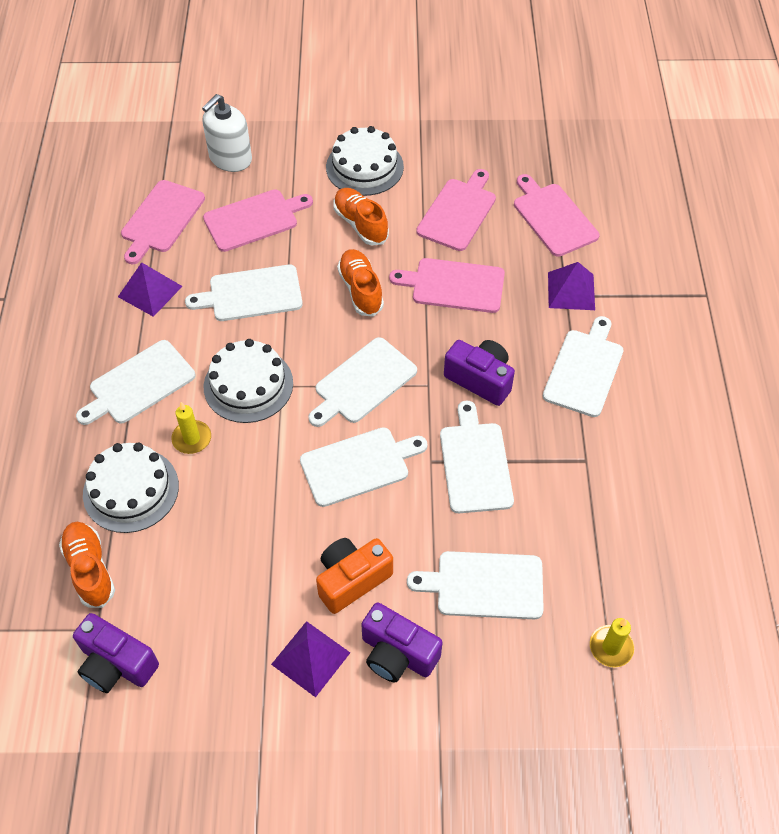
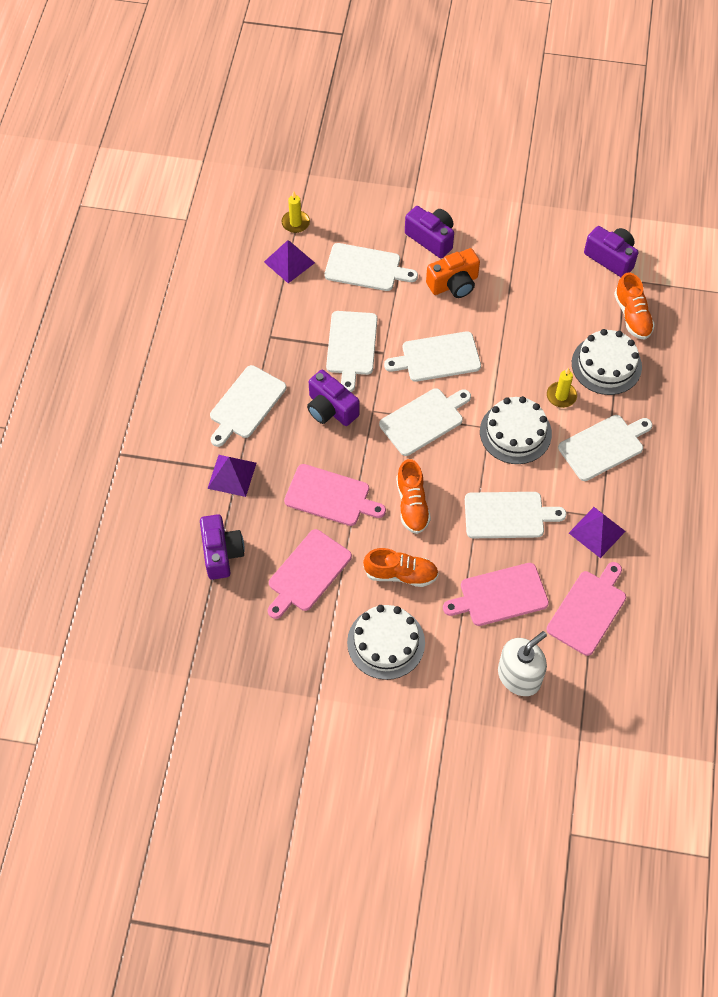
camera: 170 degrees left, 5 degrees up
(311, 658) = (486, 244): purple pyramid -> purple pyramid (289, 262)
(360, 224) = (401, 574): orange shoe -> orange shoe turned 60 degrees counterclockwise
(553, 217) = (221, 553): pink cutting board -> purple camera

